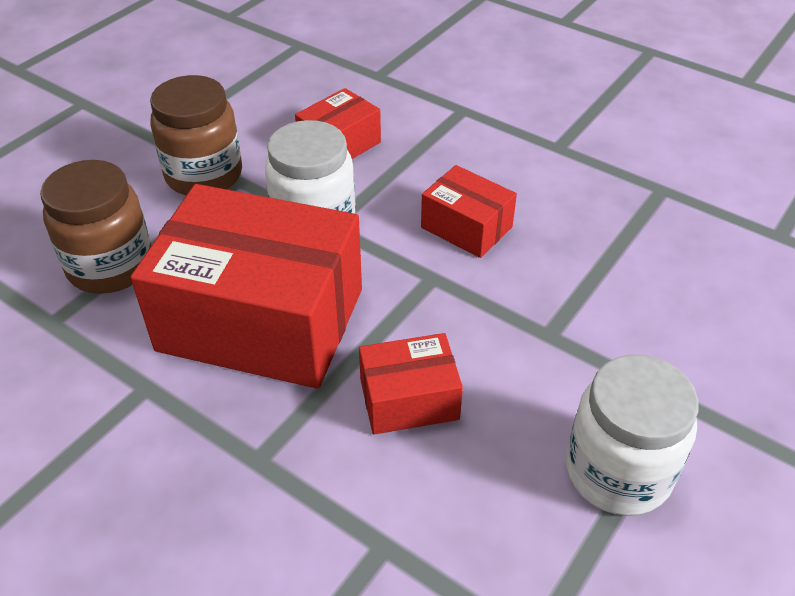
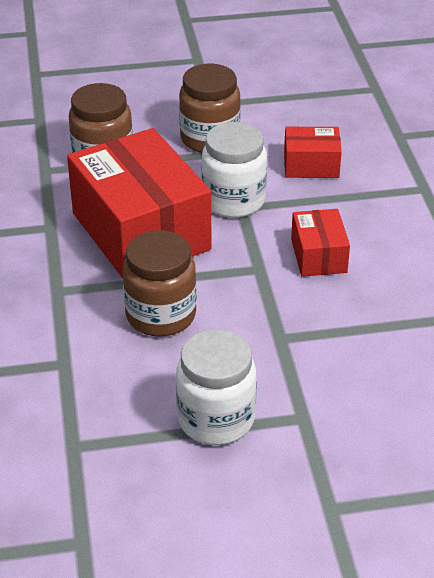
camera: 45 degrees right, 5 degrees down
(409, 399) = (161, 315): red box -> brown jar

